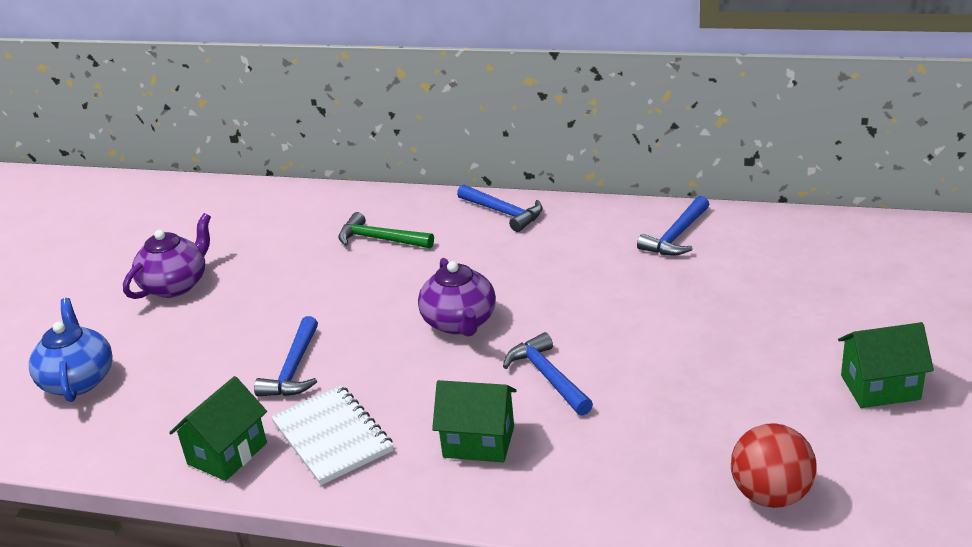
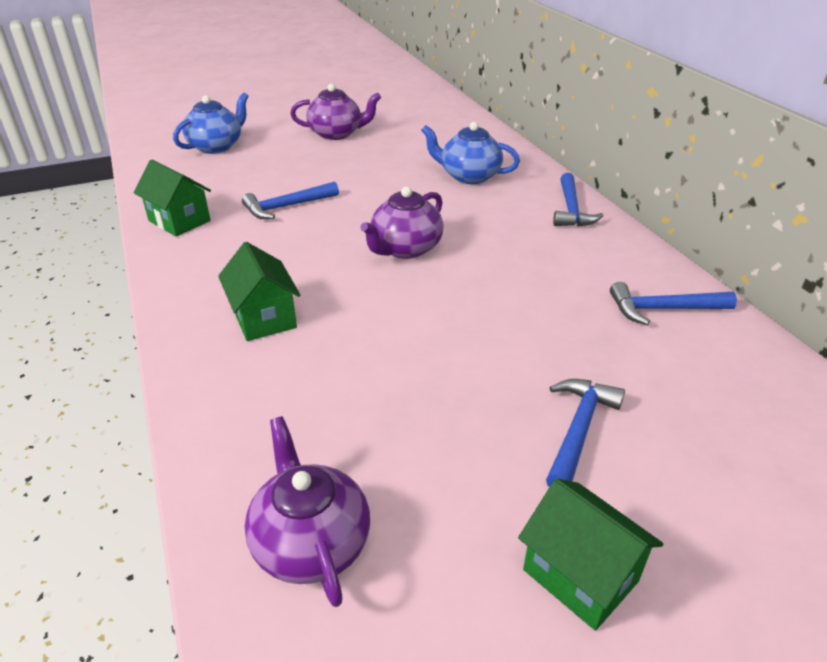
camera: 50 degrees right, 5 degrees up
(227, 453) = (179, 221): green house -> green house turned 45 degrees clockwise
(332, 437) = (224, 251): white notebook -> none
(380, 239) = (469, 176): green hammer -> blue teapot
(548, 377) = (376, 319): blue hammer -> blue hammer (578, 430)
(771, 495) = (311, 542): red ball -> purple teapot

